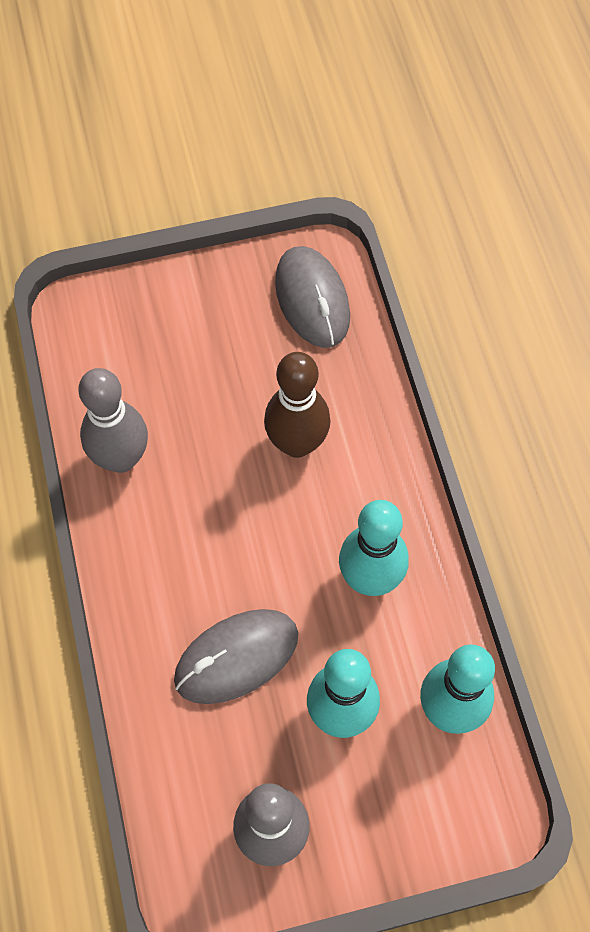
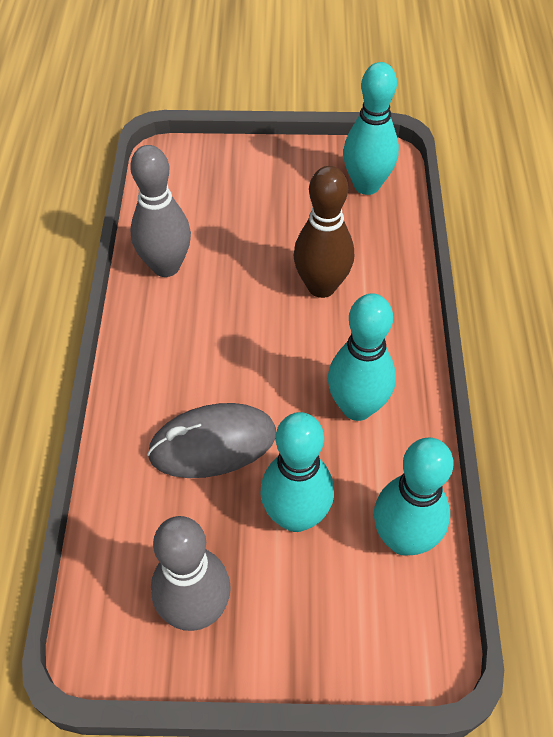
camera: 15 degrees right, 10 degrees down
(312, 299) = (366, 185): grey mouse -> turquoise bowling pin

